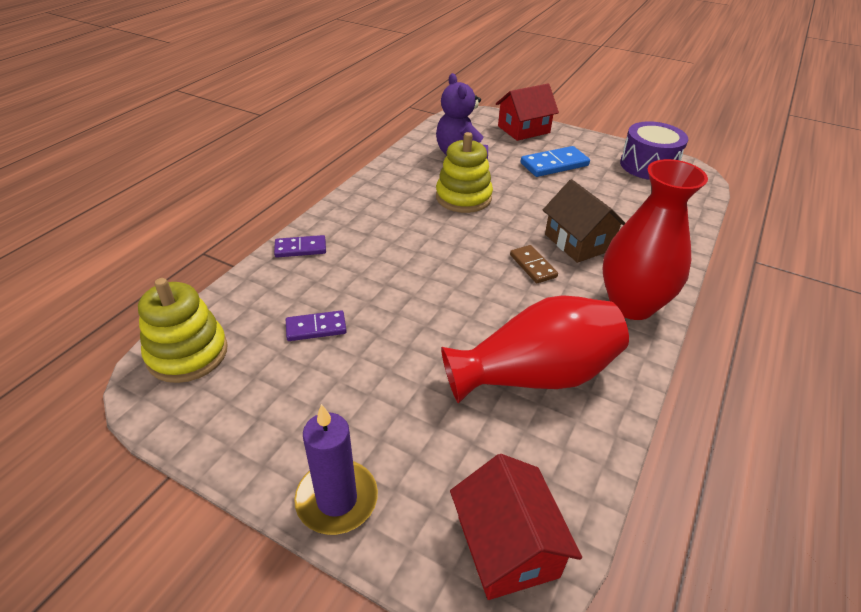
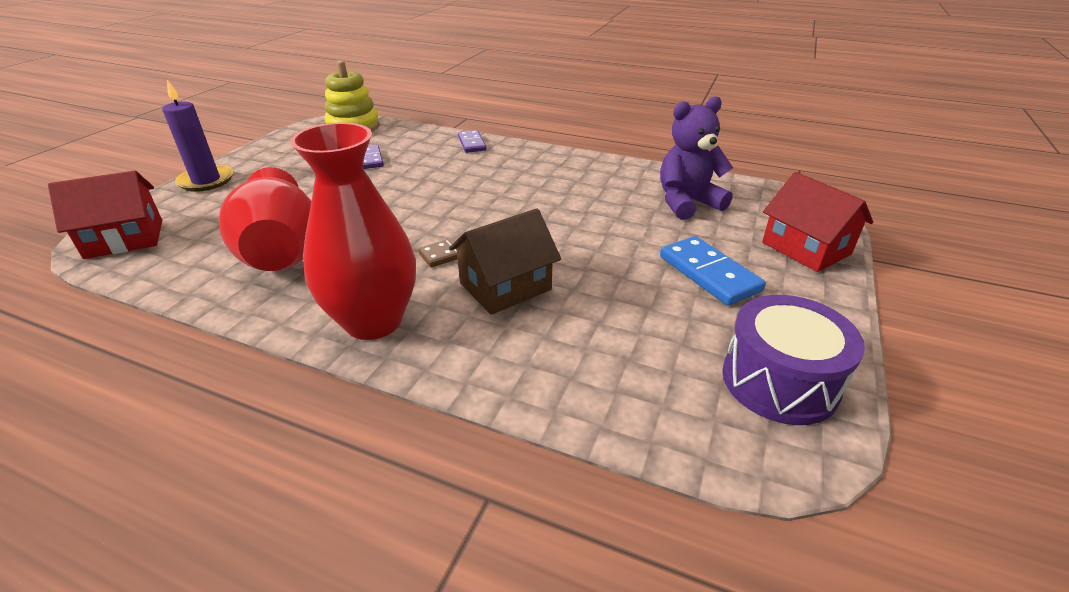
camera: 85 degrees right, 5 degrees down
(463, 197) = (583, 208): yellow stacking toy -> none

